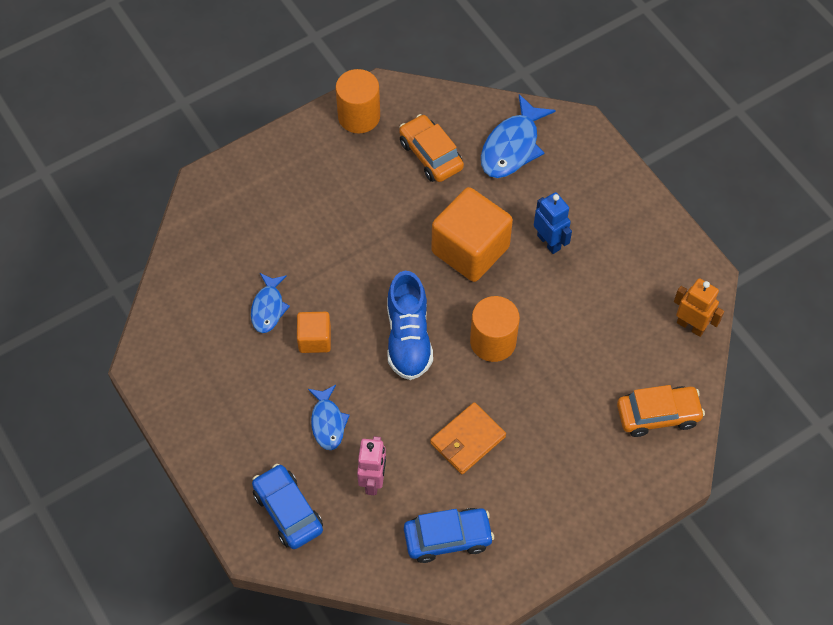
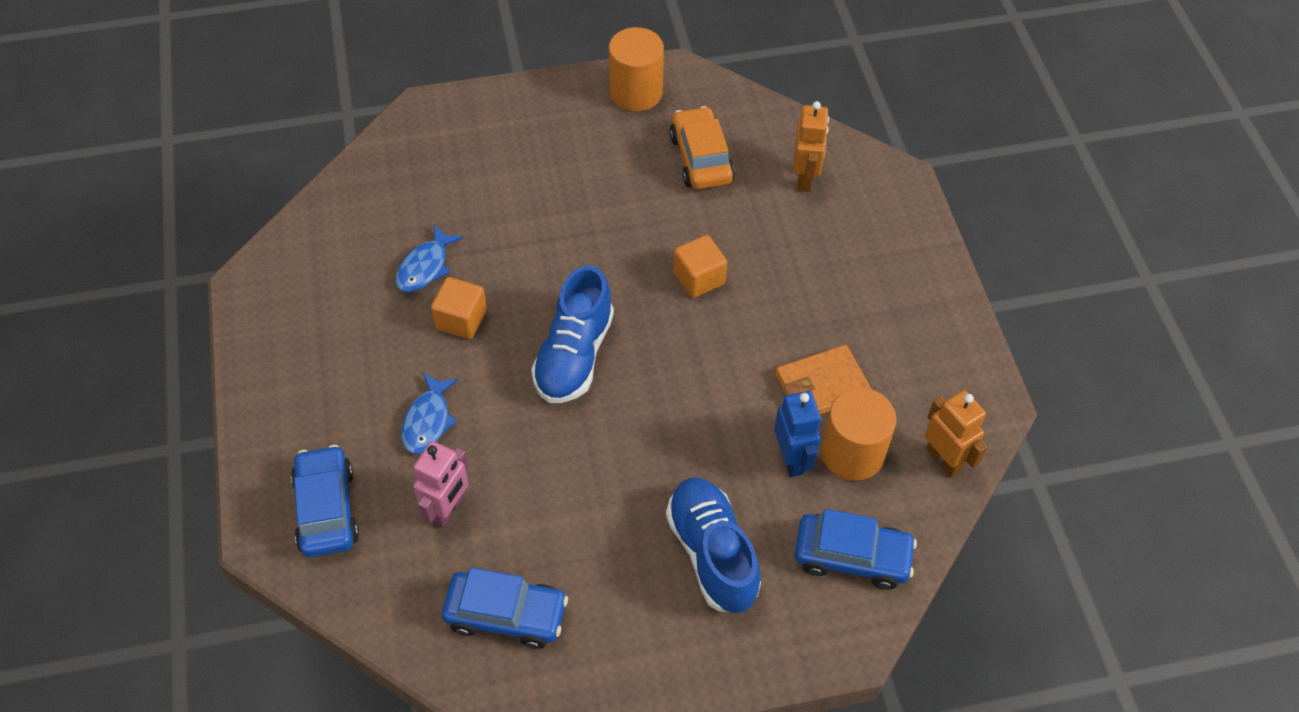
camera: 20 degrees right, 5 degrees down
(467, 440) = (589, 501): orange wallet -> orange wallet (822, 386)
(470, 250) = (699, 278): orange cube -> orange cube, size x0.52
(493, 341) = (677, 394): orange cylinder -> orange cylinder (852, 453)
(512, 146) = (805, 178): blue fish -> orange robot
(549, 242) = (801, 300): blue robot -> blue robot (792, 459)
(565, 446) = (712, 553): none -> blue shoe
(658, 415) = (852, 556): orange car -> blue car

